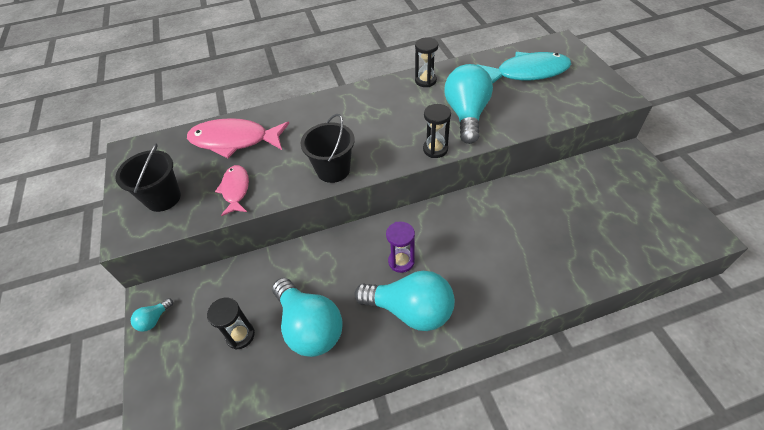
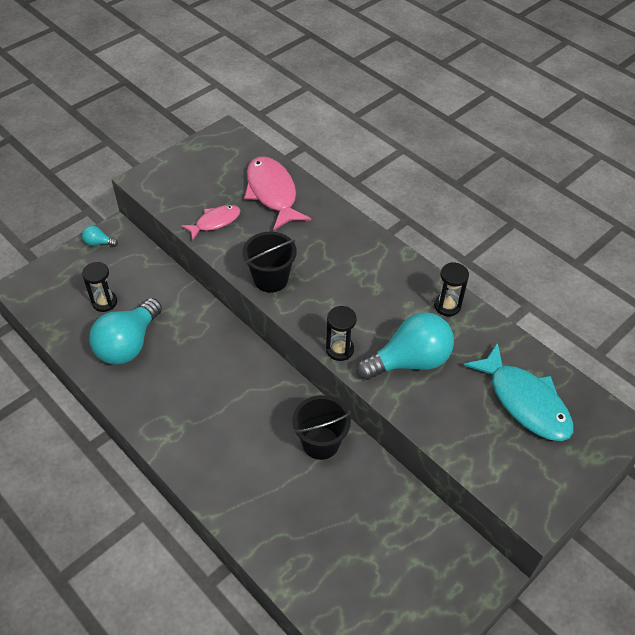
camera: 60 degrees right, 0 degrees up
(163, 198) = (185, 181): black bucket -> black bucket (320, 443)
(401, 261) = (221, 386): purple hourglass -> none
(410, 310) = (171, 411): turquoise light bulb -> none

